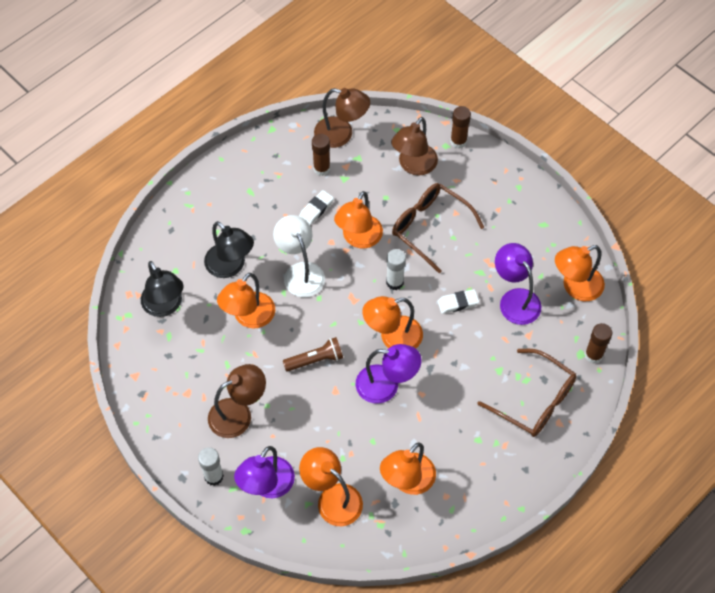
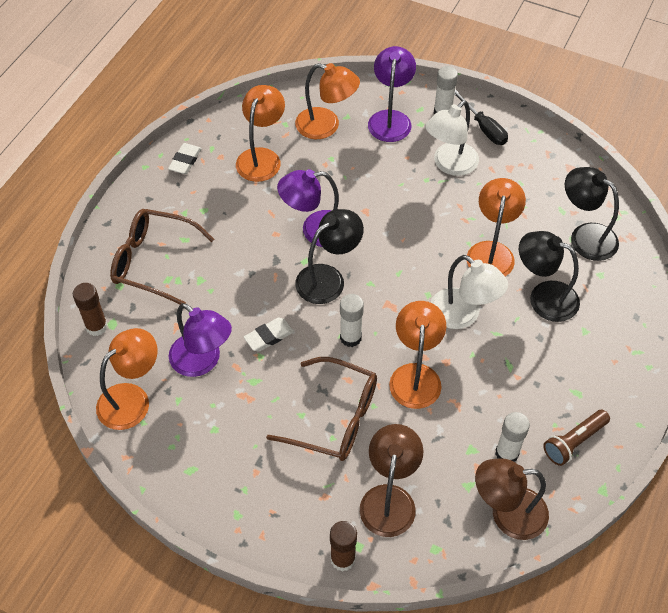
camera: 160 degrees right, 5 degrees down
(185, 444) = (483, 128): none -> black screwdriver
(238, 414) = (449, 165): brown lamp -> white lamp
(315, 360) = (400, 232): brown flashlight -> brown flashlight (574, 442)
(316, 209) = (485, 396): white eraser -> white eraser (185, 161)
(321, 169) = (506, 453): brown glue stick -> white glue stick
(392, 337) = (328, 278): orange lamp -> black lamp

